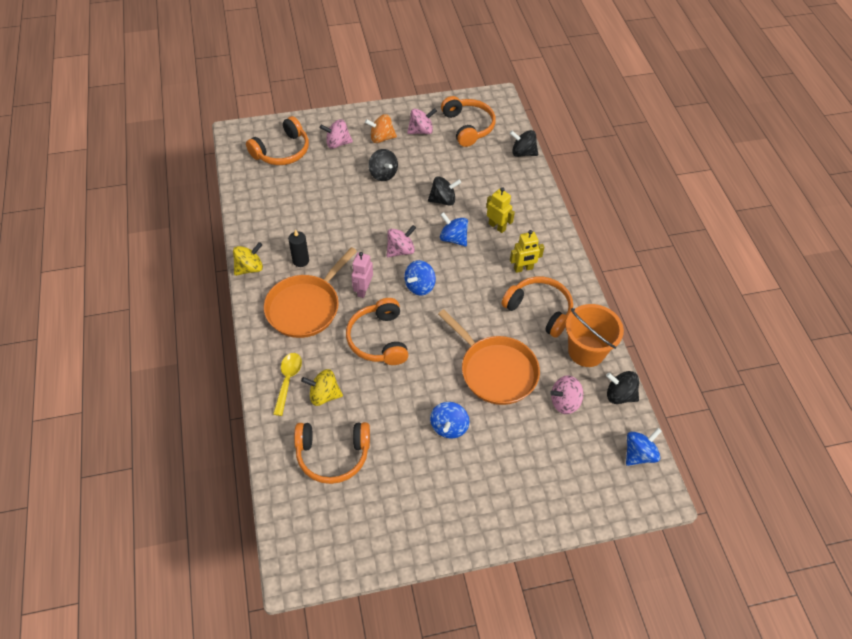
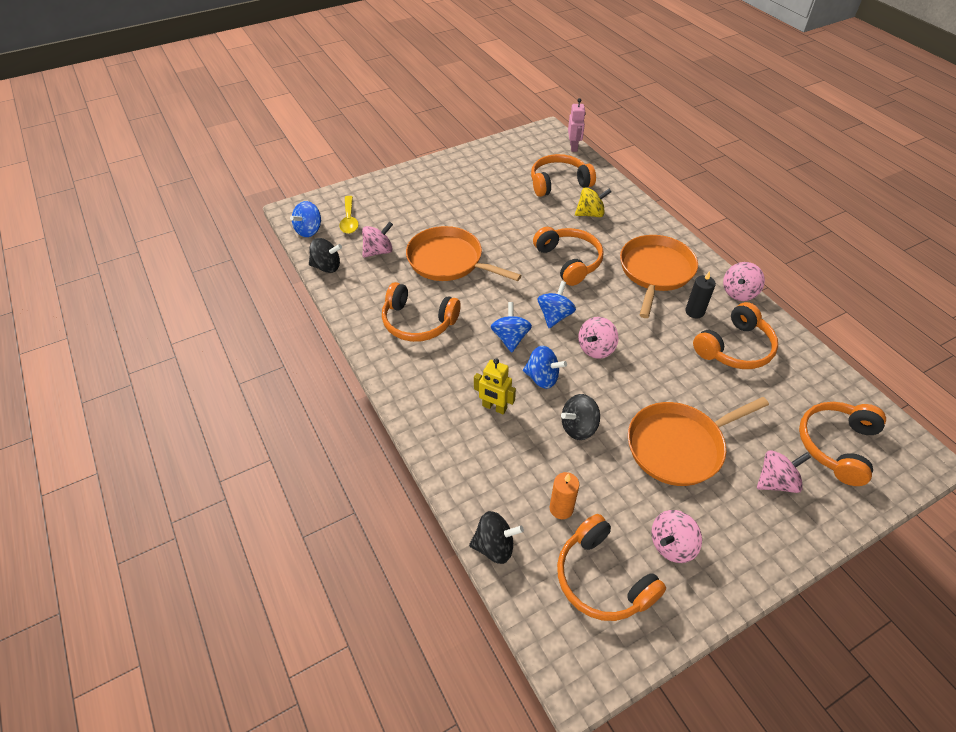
camera: 165 degrees right, 5 degrees down
(249, 268) = (738, 292): yellow spinning top -> pink spinning top
(288, 380) = (627, 217): yellow spoon -> yellow spoon (349, 220)
(293, 224) = (735, 348): none -> orange headphones
(363, 290) = (611, 299): pink robot -> pink robot (573, 147)
(381, 138) = (721, 511): orange spinning top -> none
(383, 174) = (678, 446): black spinning top -> orange pan
(449, 427) = (475, 215): blue spinning top -> blue spinning top (510, 338)
(476, 160) = (561, 508): none -> orange candle
(523, 268) = (447, 362): yellow robot -> none
(586, 351) = (362, 295): orange bucket -> none

